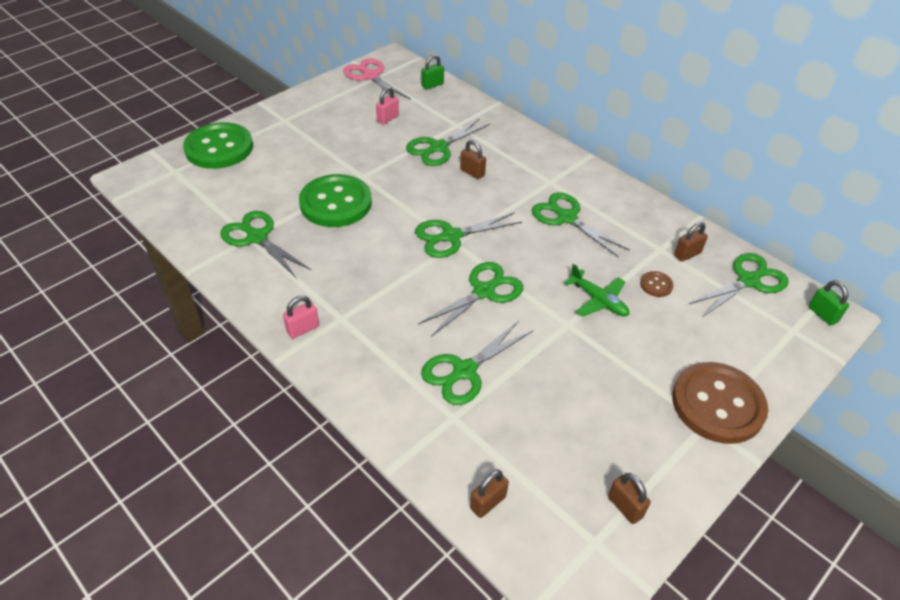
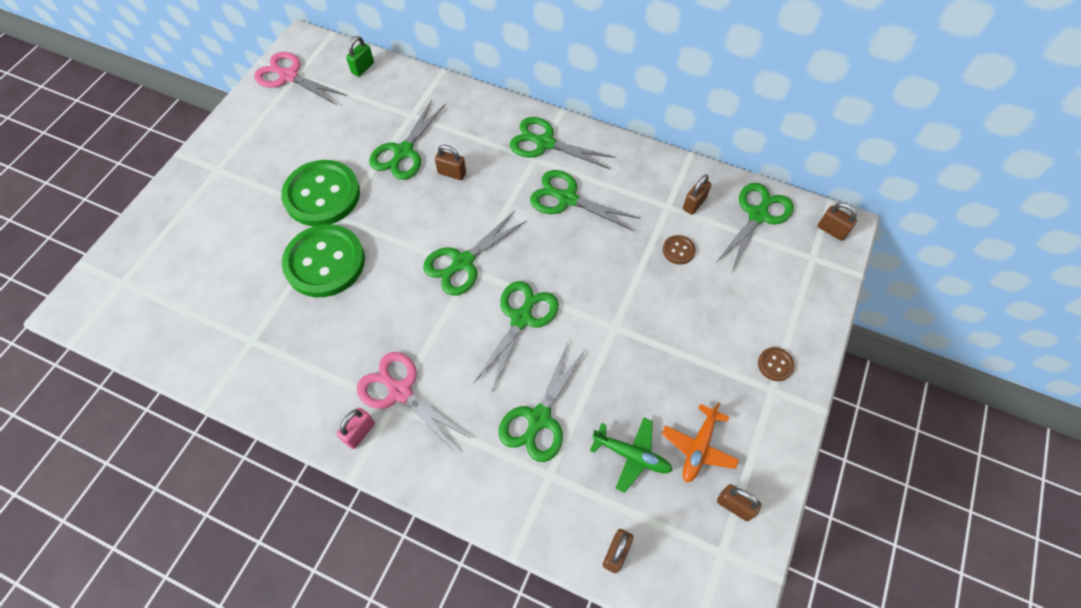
camera: 20 degrees left, 15 degrees up
(219, 148) = (159, 233): green button -> green button (322, 195)
(257, 237) = (259, 337): green scissors -> green scissors (544, 143)
(351, 310) = (400, 391): none -> pink scissors
(387, 118) = (333, 130): pink padlock -> none
(598, 300) = (632, 288): green plane -> green plane (631, 455)
(609, 445) = (698, 447): none -> orange plane
(717, 404) = (775, 364): brown button -> brown button, size x0.41
(822, 314) = (831, 230): green padlock -> brown padlock

